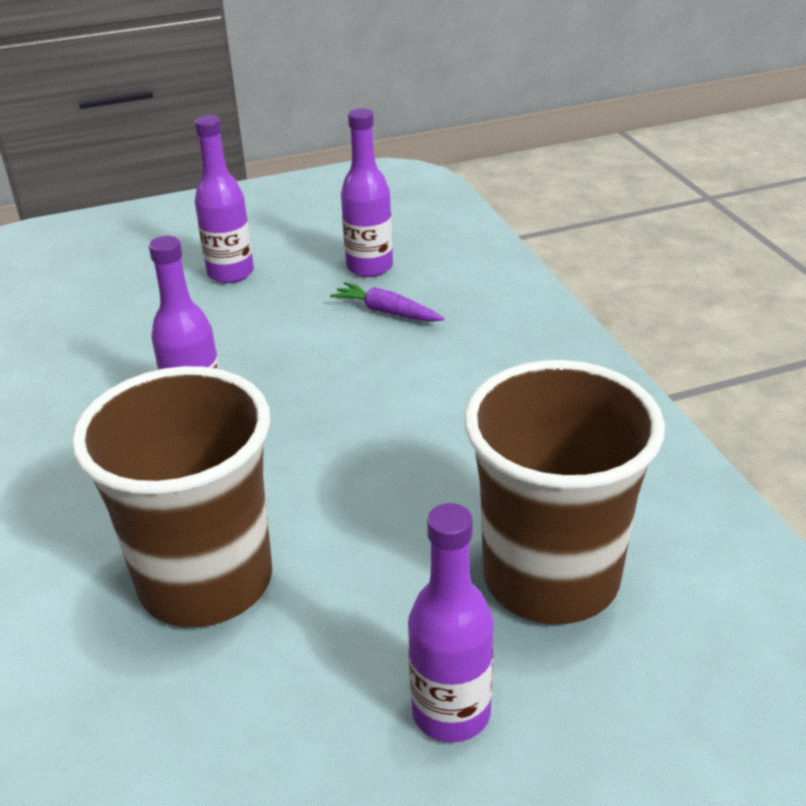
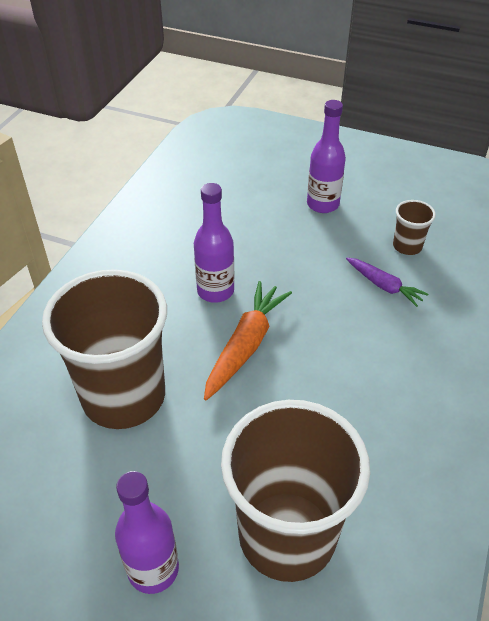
camera: 40 degrees right, 10 degrees up
(299, 444) = (246, 345): none -> orange carrot
(369, 267) = (407, 246): purple bottle -> brown cup
(387, 312) = (384, 286): purple carrot -> purple carrot turned 150 degrees clockwise

